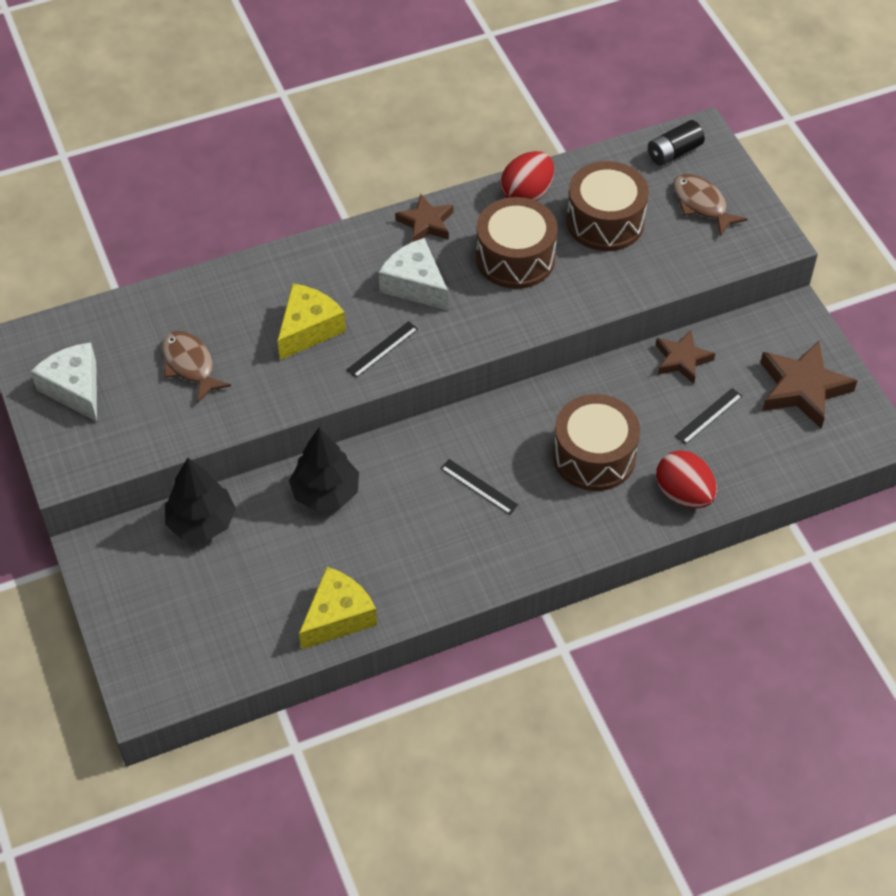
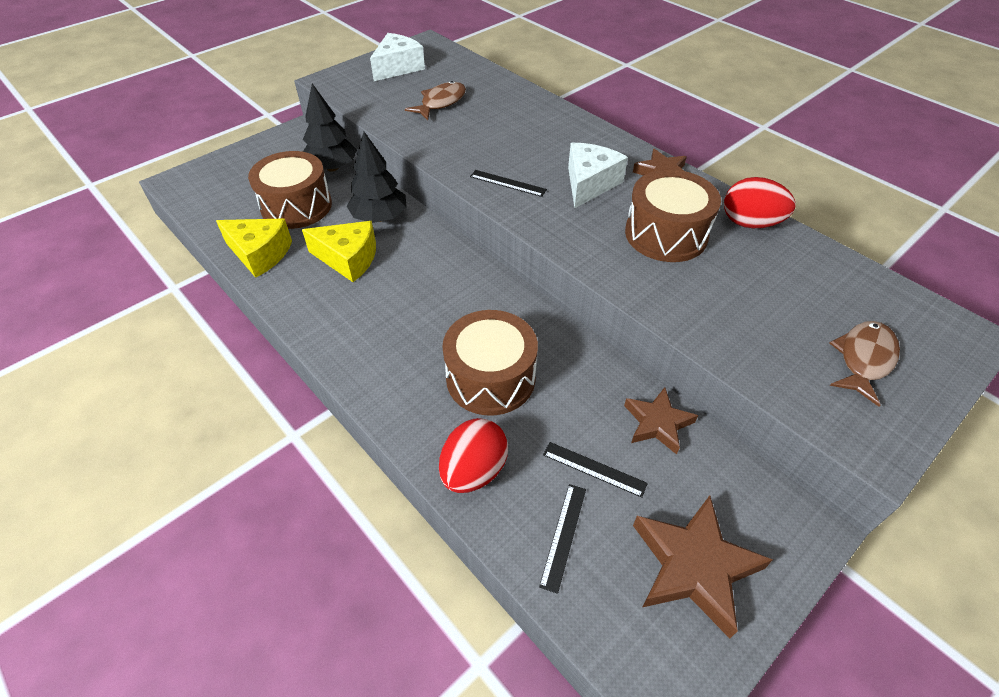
camera: 70 degrees right, 5 degrees down
(308, 329) = (506, 143): yellow cheese -> yellow cheese (348, 259)
(479, 487) = (419, 303): black ruler -> black ruler (563, 535)
(605, 221) = (765, 285): brown drum -> brown drum (296, 206)
(674, 152) = (914, 317): black battery -> none

